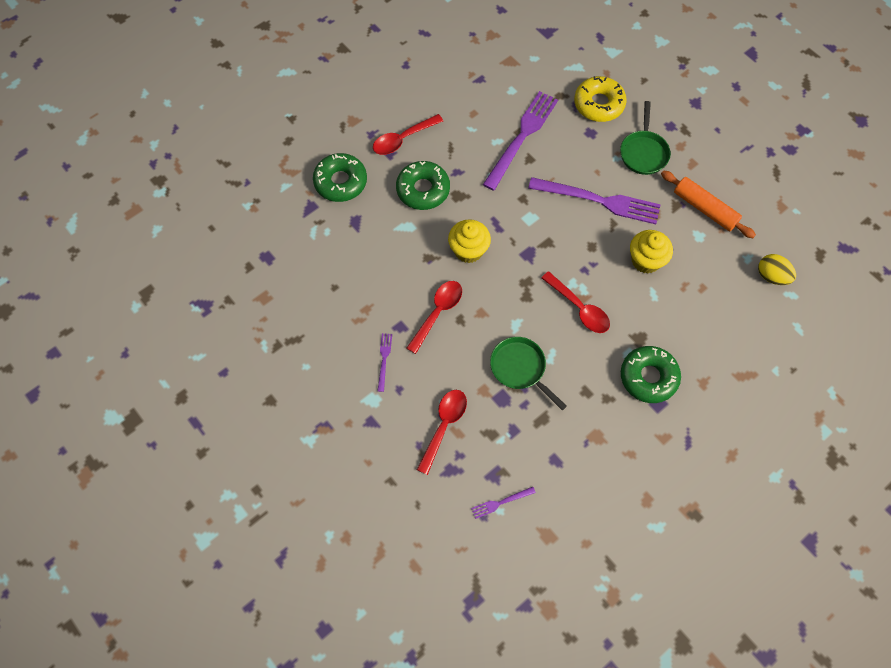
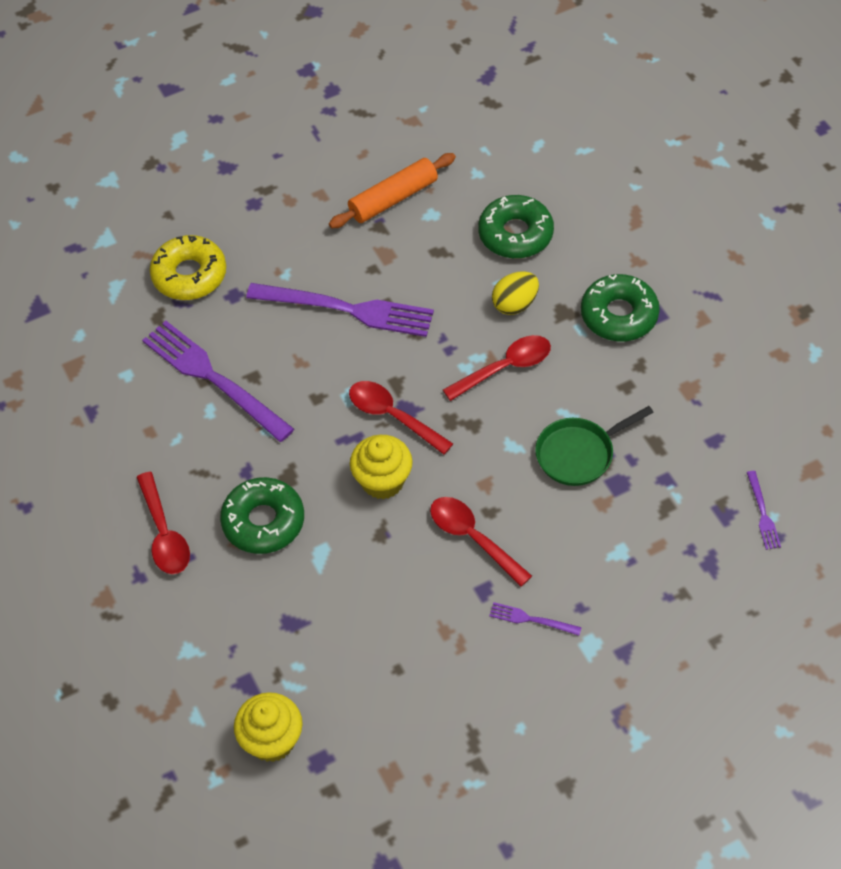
camera: 75 degrees left, 10 degrees down
(340, 182) = (214, 633): green donut -> green donut (515, 234)
(444, 426) = (646, 560): red spoon -> red spoon (392, 416)
(599, 201) = (347, 309): purple fork -> purple fork turned 75 degrees clockwise
(643, 152) = (286, 242): green pan -> none
(645, 260) = (453, 279): yellow cupcake -> yellow cupcake (272, 740)
(771, 276) = (508, 157): yellow egg -> yellow egg (515, 304)

